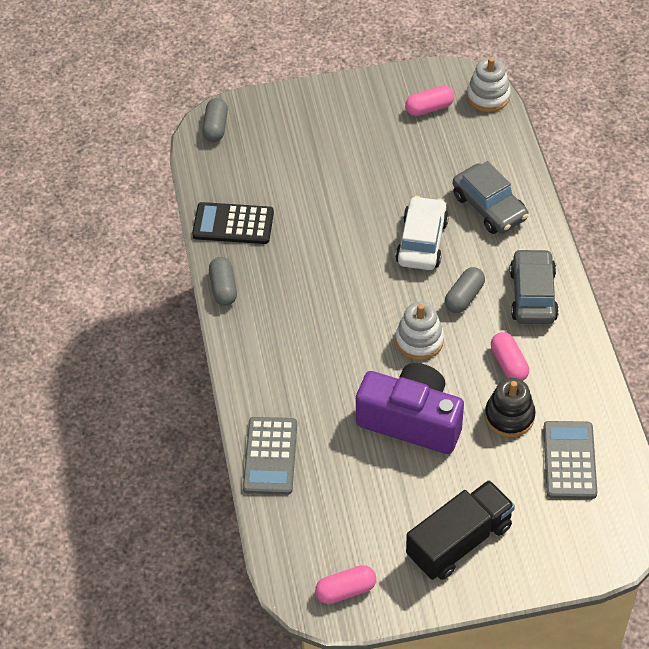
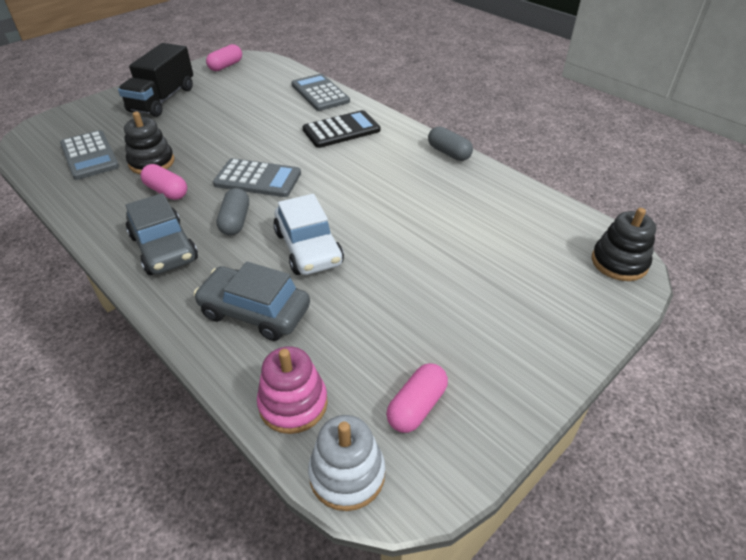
camera: 145 degrees right, 10 degrees down
(216, 127) = (619, 262): grey capsule -> black stacking toy
(233, 224) = (494, 193): black calculator -> black calculator (341, 130)
(411, 420) = (232, 136): purple camera -> none
(419, 340) = (258, 179): white stacking toy -> grey calculator
(496, 140) = (293, 403): none -> pink stacking toy

